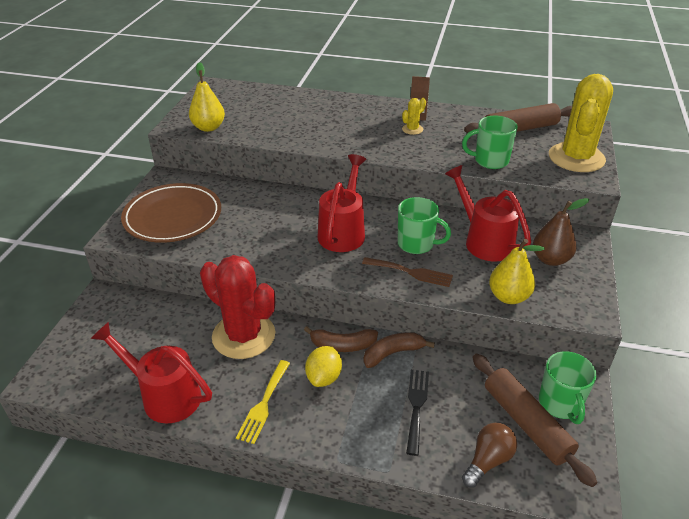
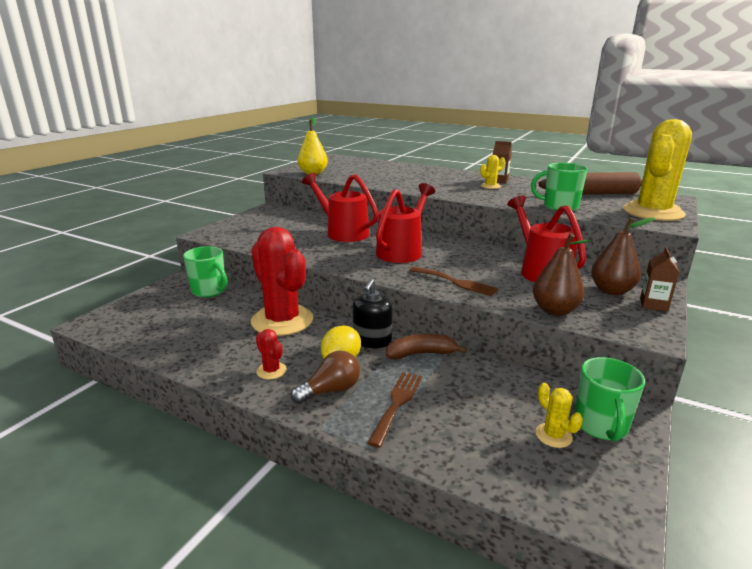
camera: 15 degrees right, 15 degrees down
(164, 395) = (185, 349): red watering can -> red watering can (343, 232)
(173, 217) = (259, 228): brown plate -> none
(263, 404) = (271, 371): yellow fork -> red cactus
(342, 345) = (372, 340): brown banana -> black soap dispenser
(392, 418) = (397, 404): none -> brown fork
(416, 244) = (470, 265): green mug -> green mug (209, 291)
(416, 406) = (428, 398): black fork -> none
(488, 461) = (494, 461): brown light bulb -> brown light bulb (331, 390)
(508, 297) = (554, 310): yellow pear -> brown pear
(526, 423) = (553, 435): brown rolling pin -> yellow cactus
(588, 272) = (653, 304): none -> brown carton

